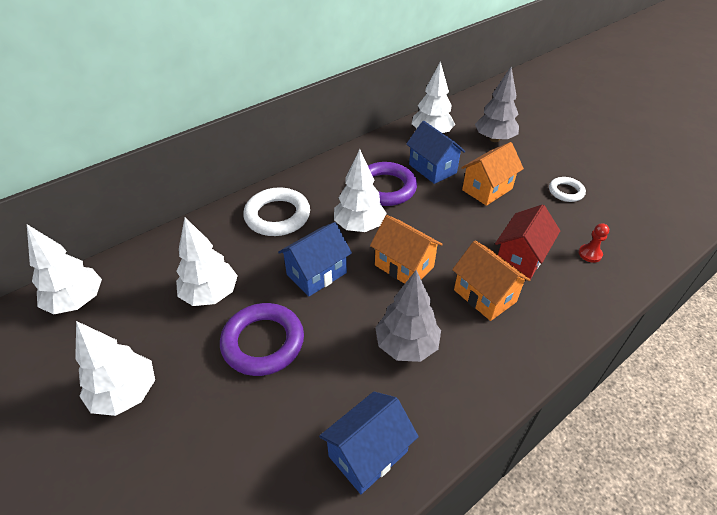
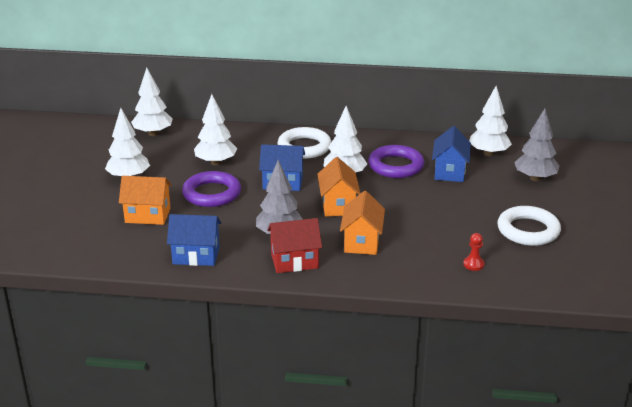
camera: 45 degrees right, 15 degrees down
(487, 189) = (468, 200): orange house -> orange house (148, 215)
(520, 258) = (419, 240): red house -> red house (294, 261)
(566, 192) = (528, 230): white ring -> white ring, size x1.78

